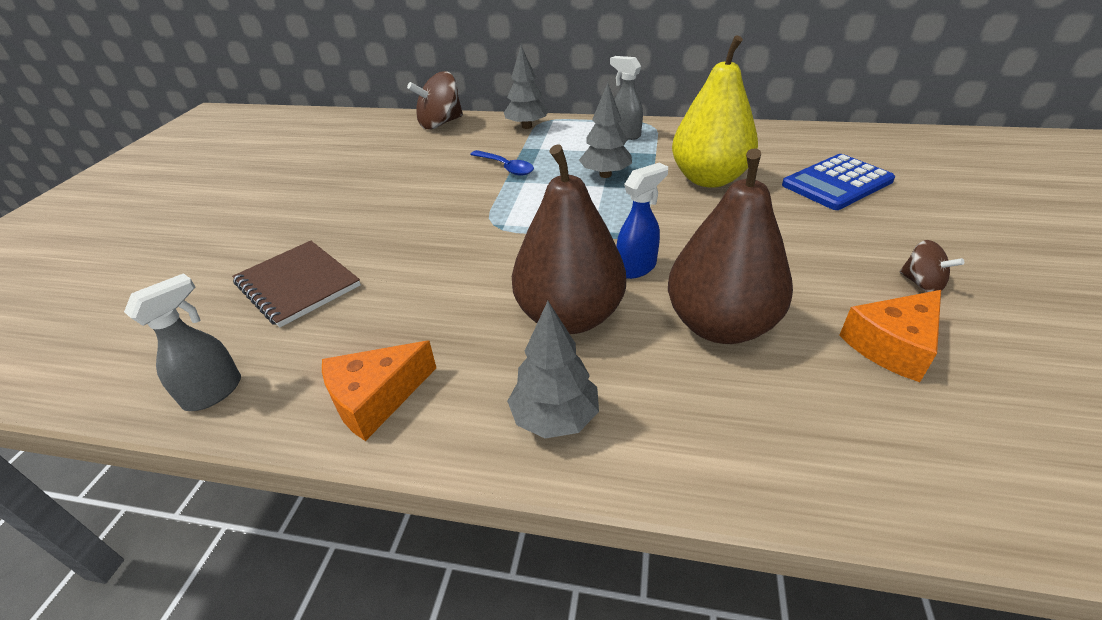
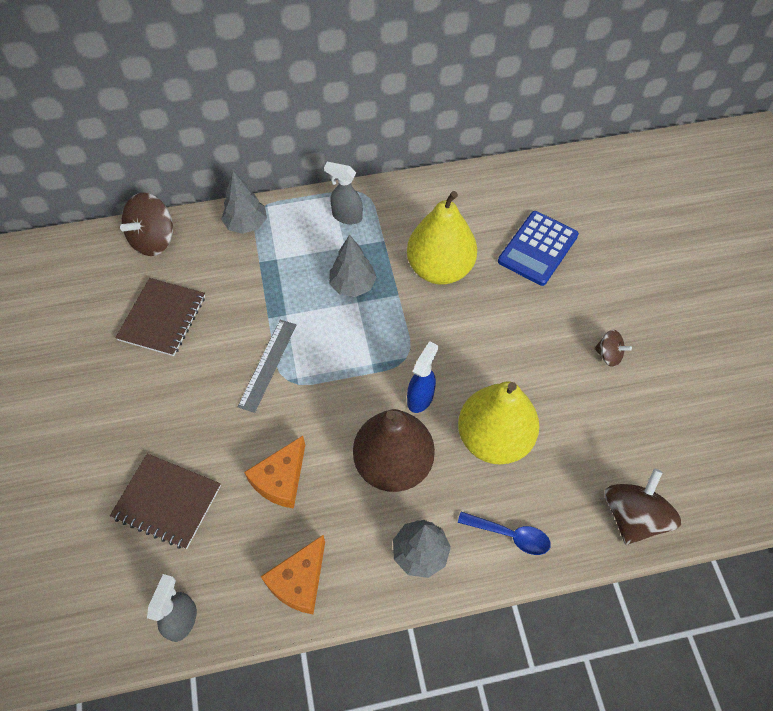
camera: 25 degrees left, 20 degrees up
(408, 165) = (162, 318): none -> brown notebook
(481, 210) = (267, 364): none -> grey ruler
(506, 167) = (259, 298): blue spoon -> blue spoon (510, 535)
(720, 325) = (493, 438): brown pear -> yellow pear
(892, 345) = (598, 421): orange cheese -> orange cheese (281, 479)
(942, 480) = (633, 516): none -> brown spinning top

